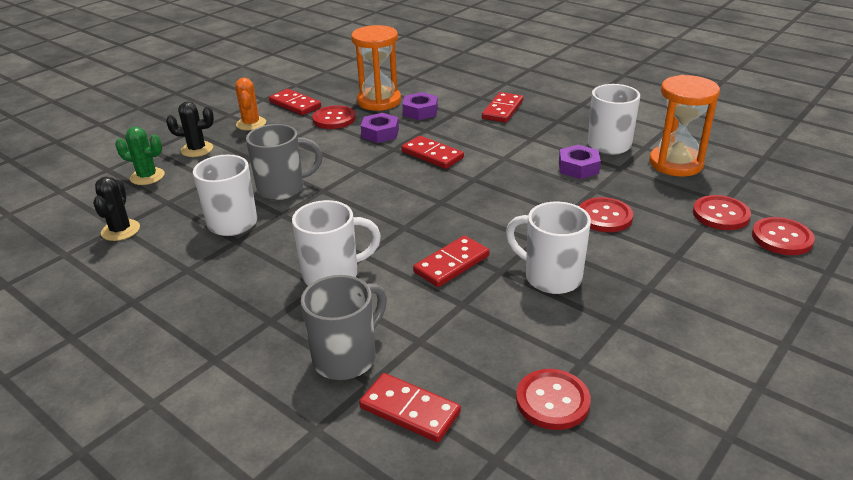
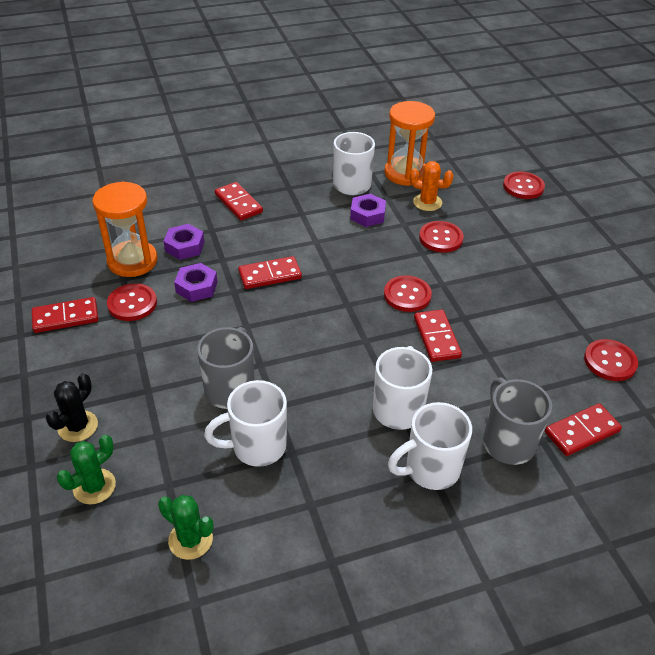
camera: 60 degrees left, 10 degrees up
(120, 230) = (190, 540): black cactus -> green cactus
(251, 124) = (68, 365): orange cactus -> orange cactus (427, 202)
(550, 277) = (489, 299): white mug -> white mug (430, 469)
(720, 214) = (480, 192): red button -> red button (407, 295)

